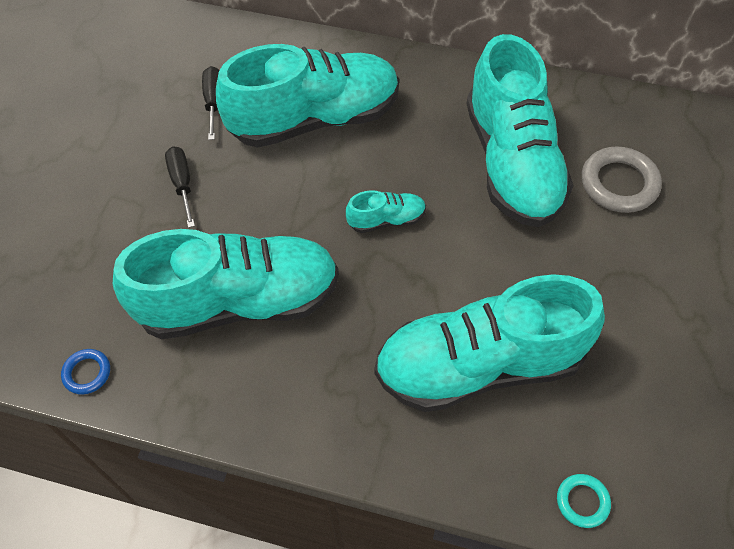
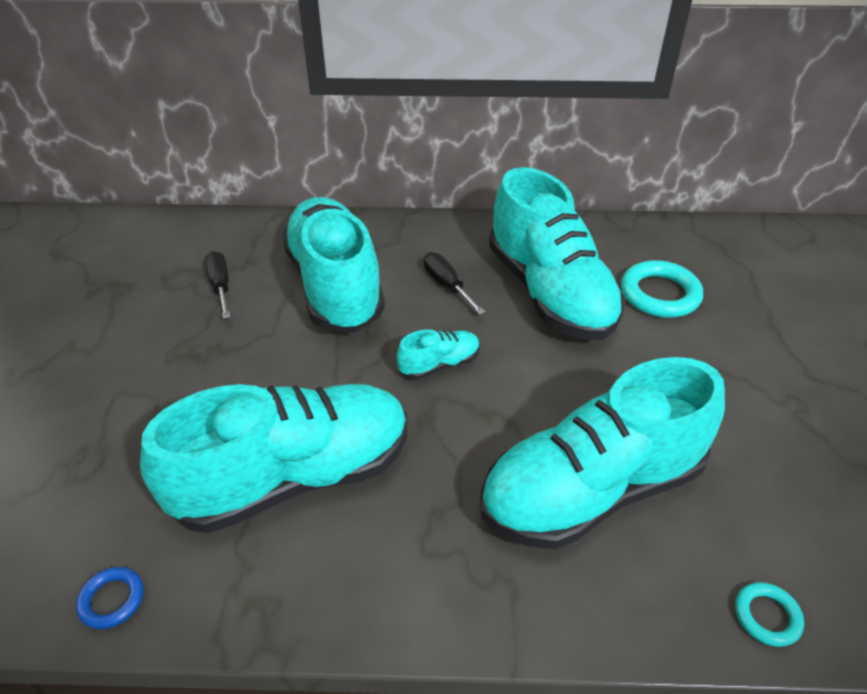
camera: 15 degrees left, 15 degrees down
(182, 184) = (200, 367): black screwdriver -> black screwdriver (447, 285)
(315, 119) = (335, 285): turquoise shoe -> turquoise shoe turned 75 degrees counterclockwise
(619, 183) = (659, 294): grey ring -> turquoise ring

